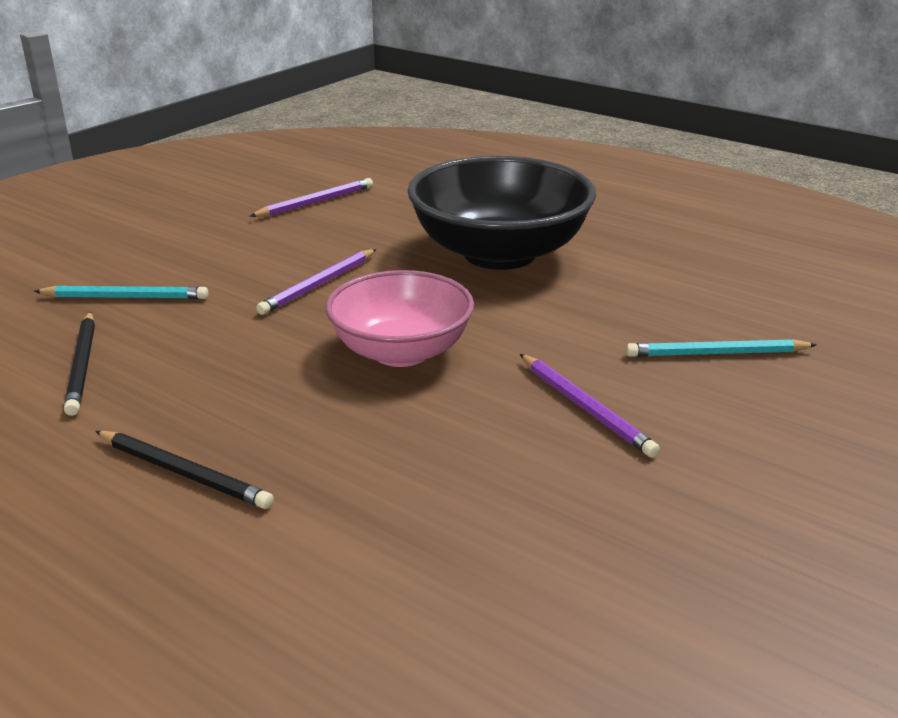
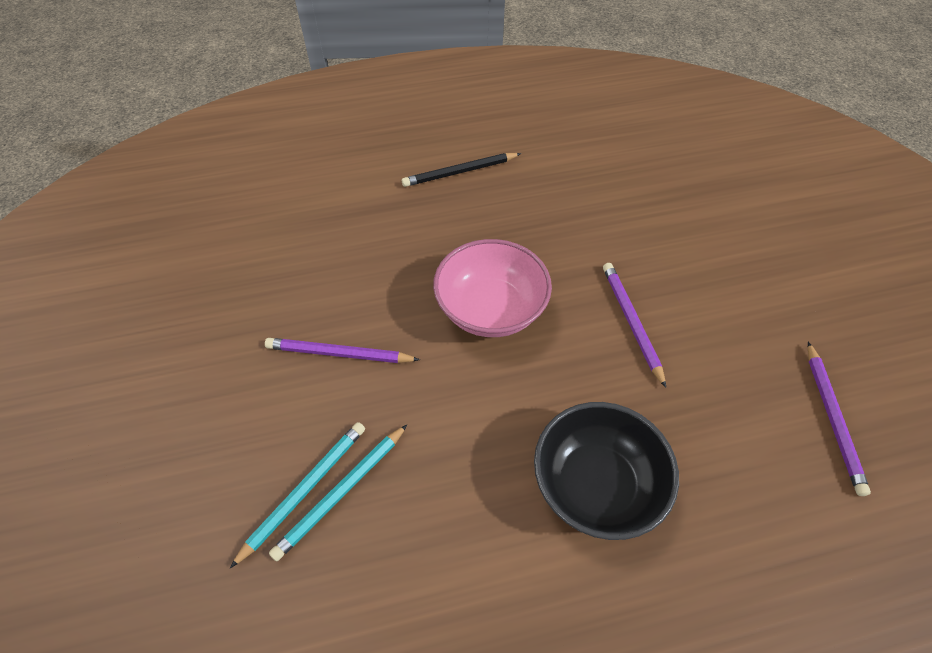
camera: 130 degrees right, 25 degrees up
(83, 365) = (604, 174): black pencil -> none
(125, 297) = (689, 219): turquoise pencil -> turquoise pencil (342, 492)
(499, 254) = (596, 485): black bowl -> black bowl, size x0.66

